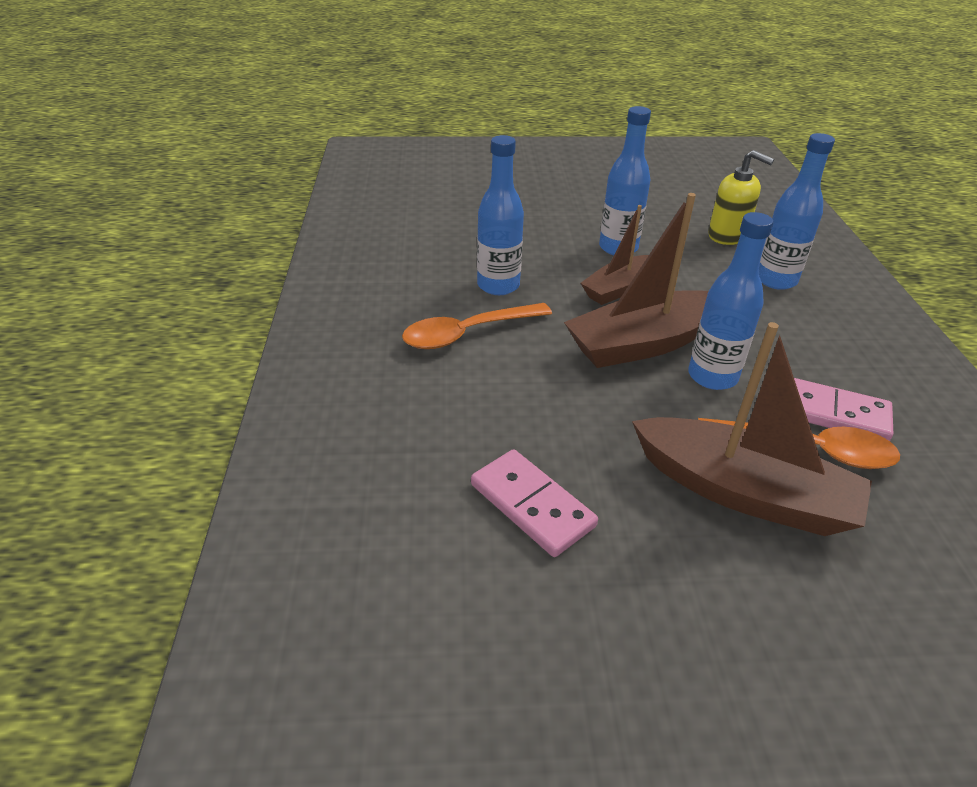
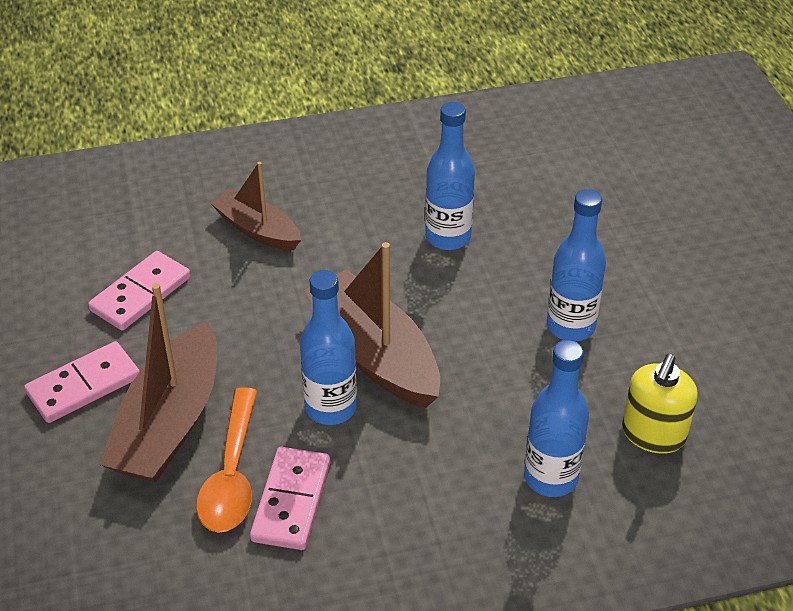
camera: 80 degrees right, 5 degrees up
(467, 333) = (355, 227): orange spoon -> none
(619, 289) = (476, 331): brown boat -> brown boat (257, 230)
(688, 570) = (84, 385): none -> pink domino

